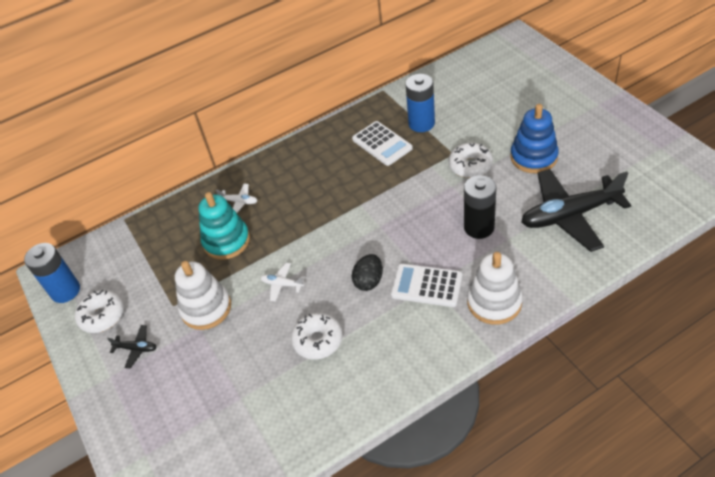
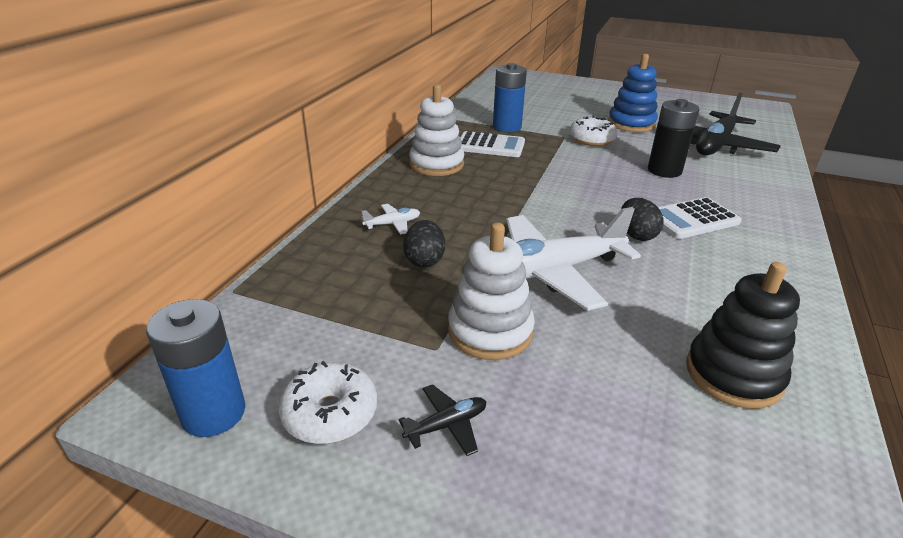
camera: 45 degrees left, 15 degrees down
(226, 241) = (424, 260): turquoise stacking toy -> black egg
(282, 284) = (552, 271): white plane -> white plane, size x2.41
(286, 402) = (733, 374): none -> black stacking toy
(318, 340) = (669, 301): white donut -> none
(494, 302) = (762, 209): white stacking toy -> white stacking toy (436, 164)

